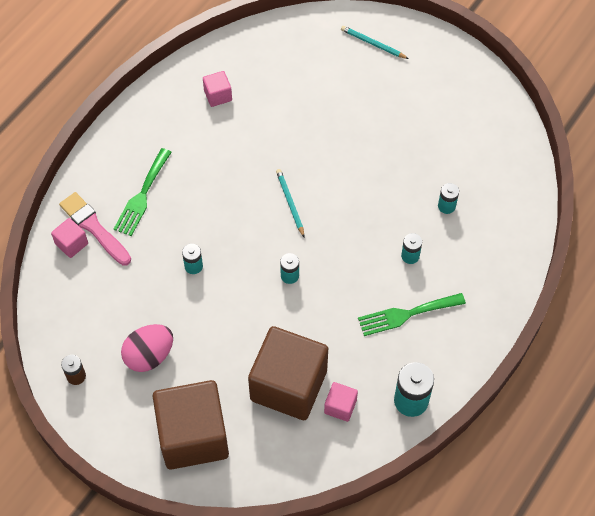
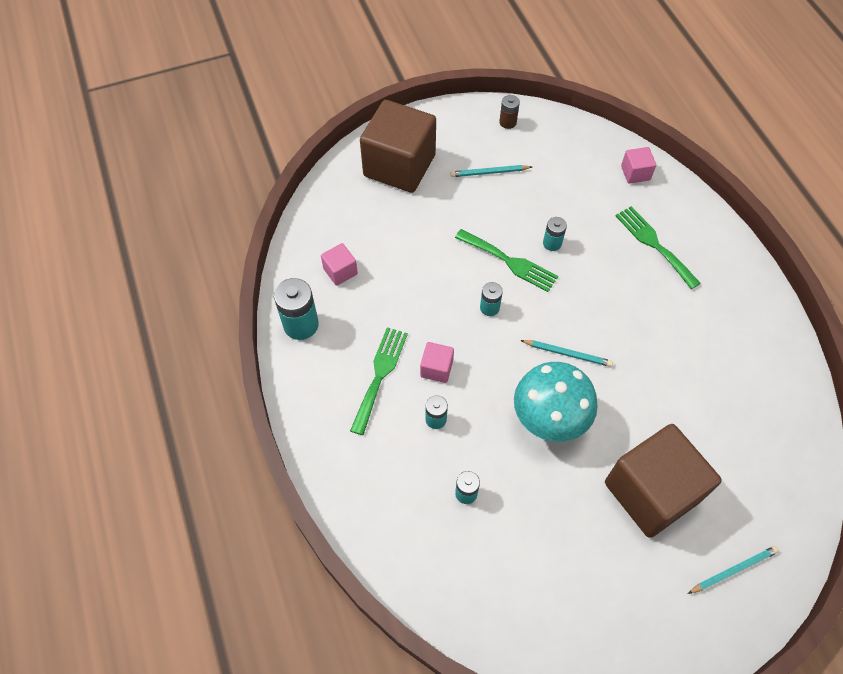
camera: 125 degrees right, 0 degrees up
(94, 227) = (642, 195): pink brush -> none
(149, 356) = (489, 172): pink egg -> turquoise pencil
(218, 95) = (742, 367): pink cube -> pink cube (436, 368)
(235, 286) = (509, 262): none -> green fork
(288, 385) = (388, 247): brown cube -> brown cube (651, 492)
(353, 187) = (548, 420): none -> turquoise mushroom

